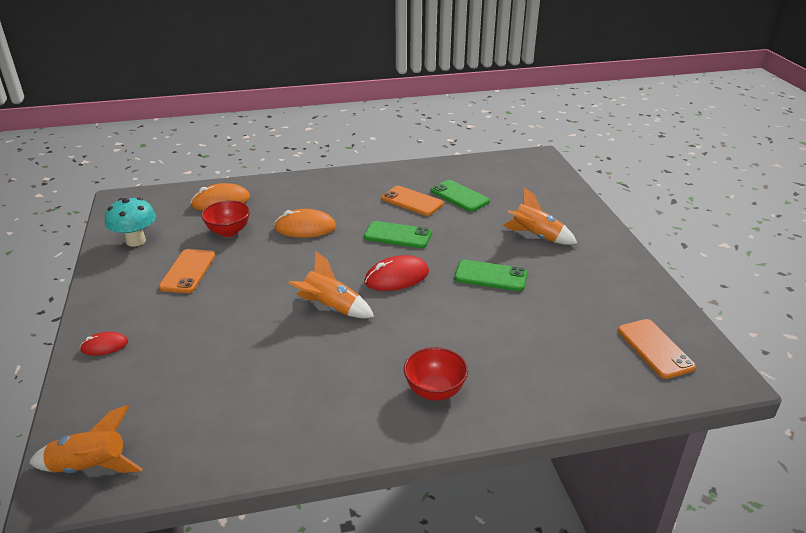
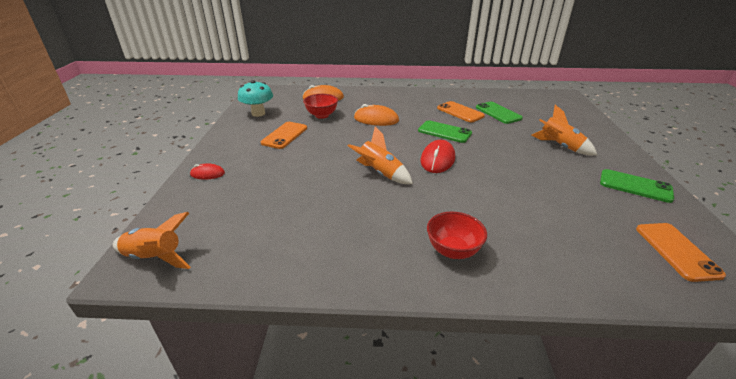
camera: 15 degrees right, 0 degrees up
(396, 277) = (437, 159): red mouse -> red mouse turned 60 degrees counterclockwise
(490, 276) = (517, 169): green phone -> green phone (635, 186)

